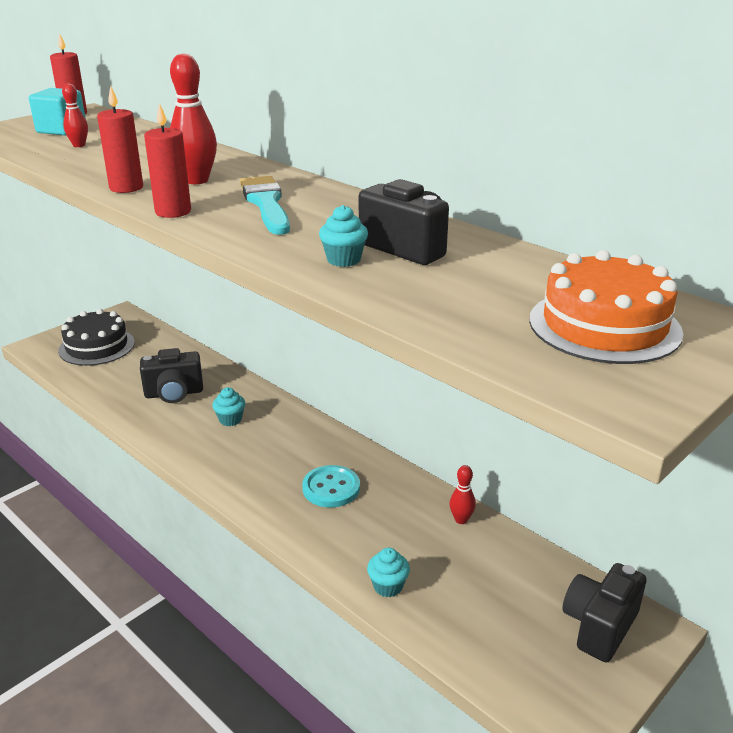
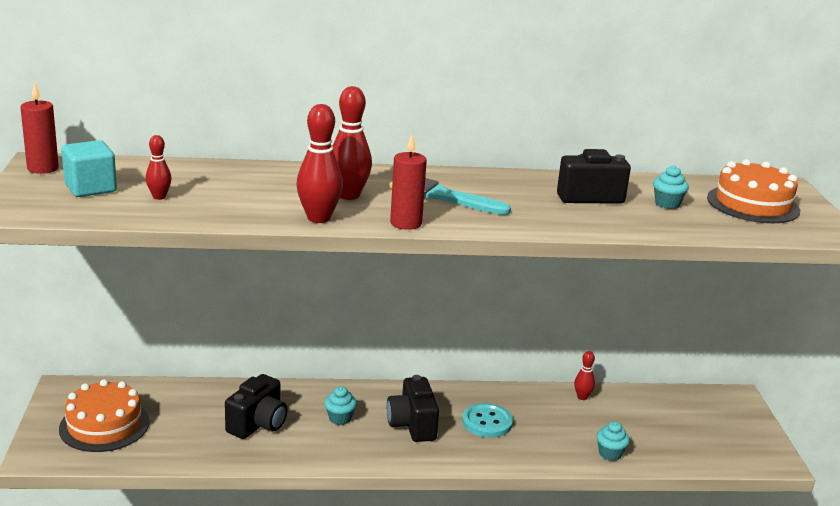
camera: 50 degrees left, 5 degrees down
(97, 346) = (104, 425): black cake -> orange cake
(126, 188) = (318, 218): red candle -> red bowling pin
(343, 260) = (580, 216): turquoise cupcake -> turquoise cupcake (667, 204)
(599, 626) = (719, 410): black camera -> black camera (412, 425)

